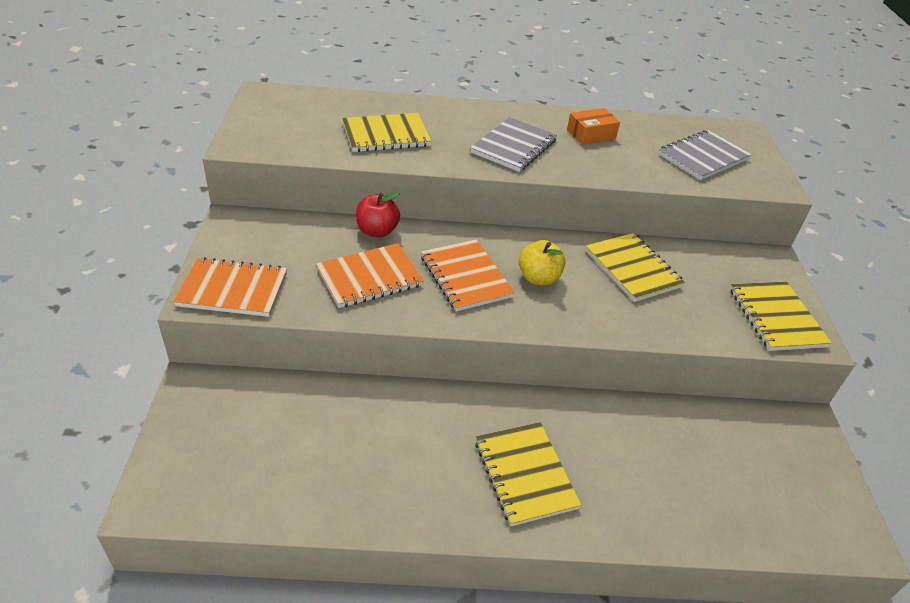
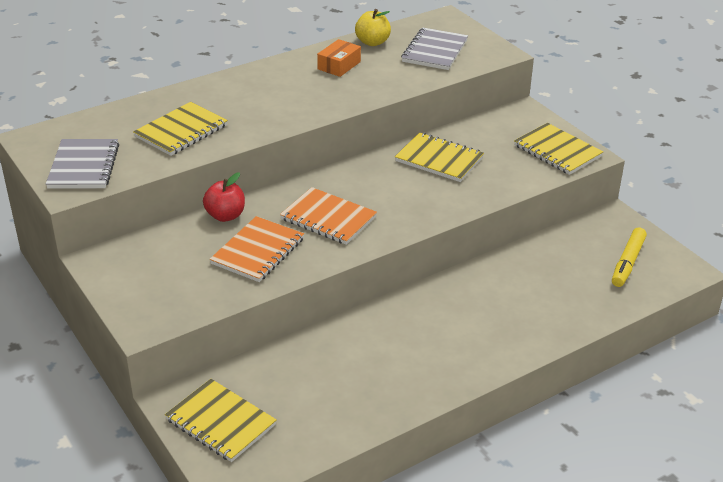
camera: 30 degrees left, 5 degrees down
(233, 290) = (162, 308): orange notebook -> none
(514, 147) = (291, 99): grey notebook -> grey notebook (84, 166)
(524, 474) = (468, 335): yellow notebook -> yellow notebook (220, 422)
(538, 278) = (381, 195): yellow apple -> yellow apple (372, 42)
(784, 488) = (628, 262): none -> yellow marker

